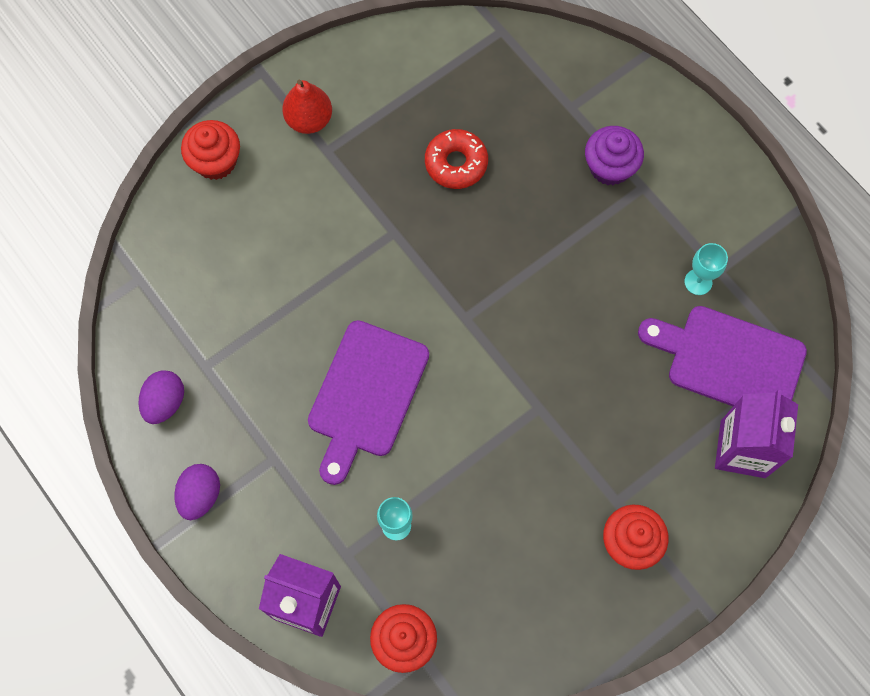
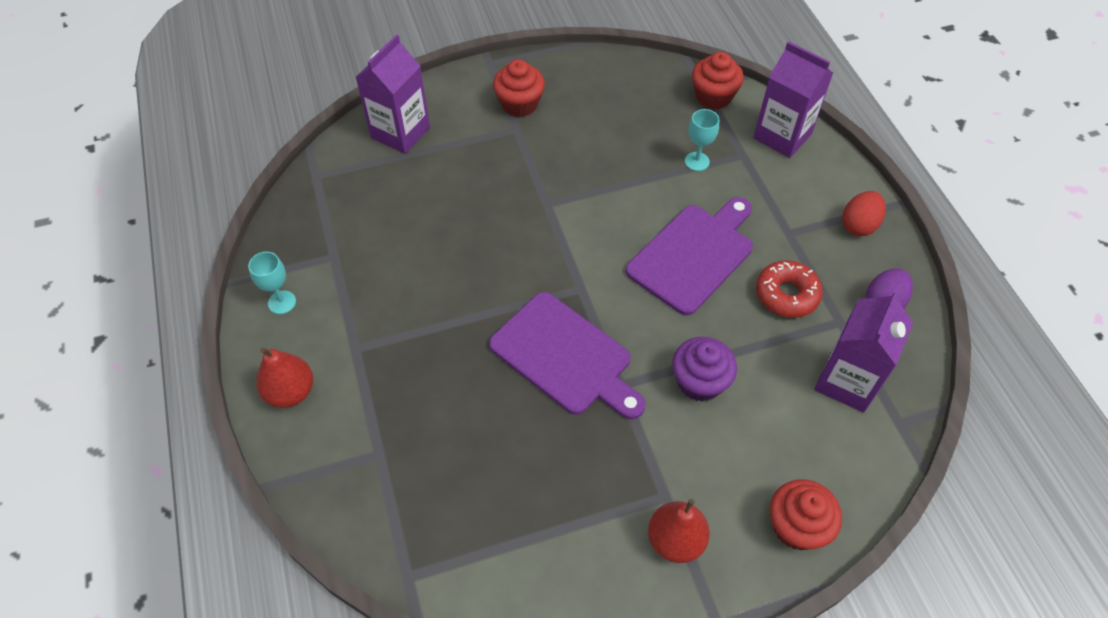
camera: 160 degrees left, 15 degrees down
(190, 304) = (847, 381): none -> purple carton
(200, 495) = (859, 225): purple egg -> red egg
(456, 163) = (529, 433): red donut -> red donut (786, 294)
(610, 167) = (375, 378): purple cupcake -> purple cupcake (699, 382)
(673, 131) = (290, 392): none -> red pear
(698, 282) = (357, 253): turquoise goblet -> turquoise goblet (282, 302)
(729, 361) = (371, 189): purple cutting board -> purple cutting board (565, 356)

